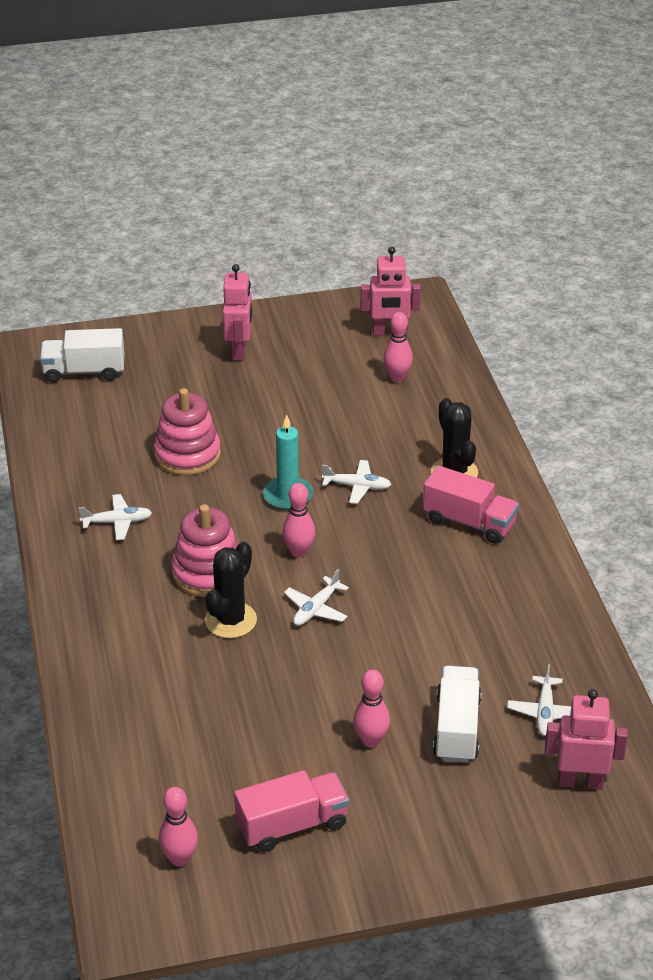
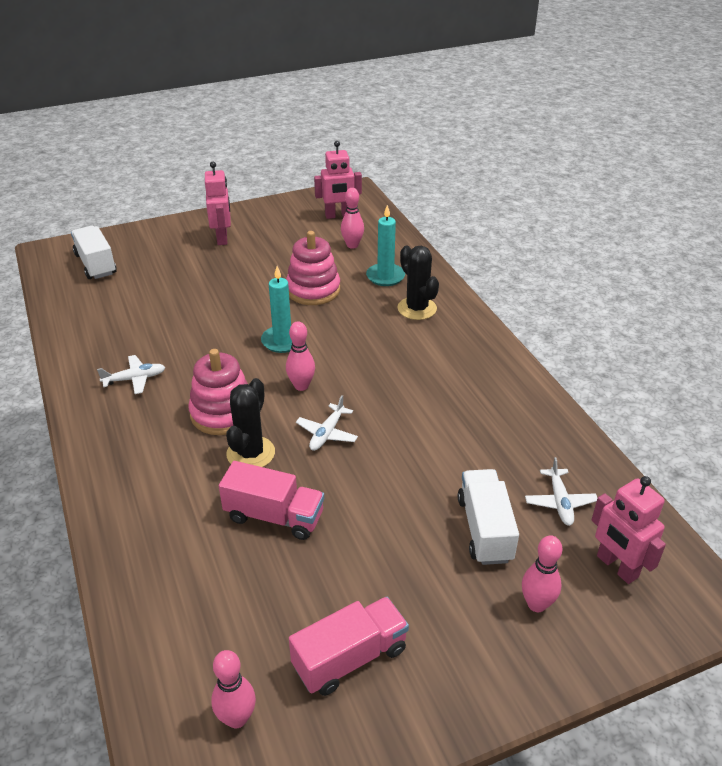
camera: 10 degrees left, 0 degrees up
(84, 371) = (96, 264): white truck -> white truck turned 75 degrees clockwise
(187, 454) = (191, 318): pink stacking toy -> pink stacking toy (313, 290)
(357, 486) = (340, 328): white plane -> none
(371, 741) = (407, 553): pink bowling pin -> pink bowling pin (536, 604)
(427, 426) = (385, 276): none -> turquoise candle
(469, 522) = (440, 345): pink truck -> pink truck (274, 516)
(580, 782) = (616, 567): pink robot -> pink robot turned 120 degrees counterclockwise

